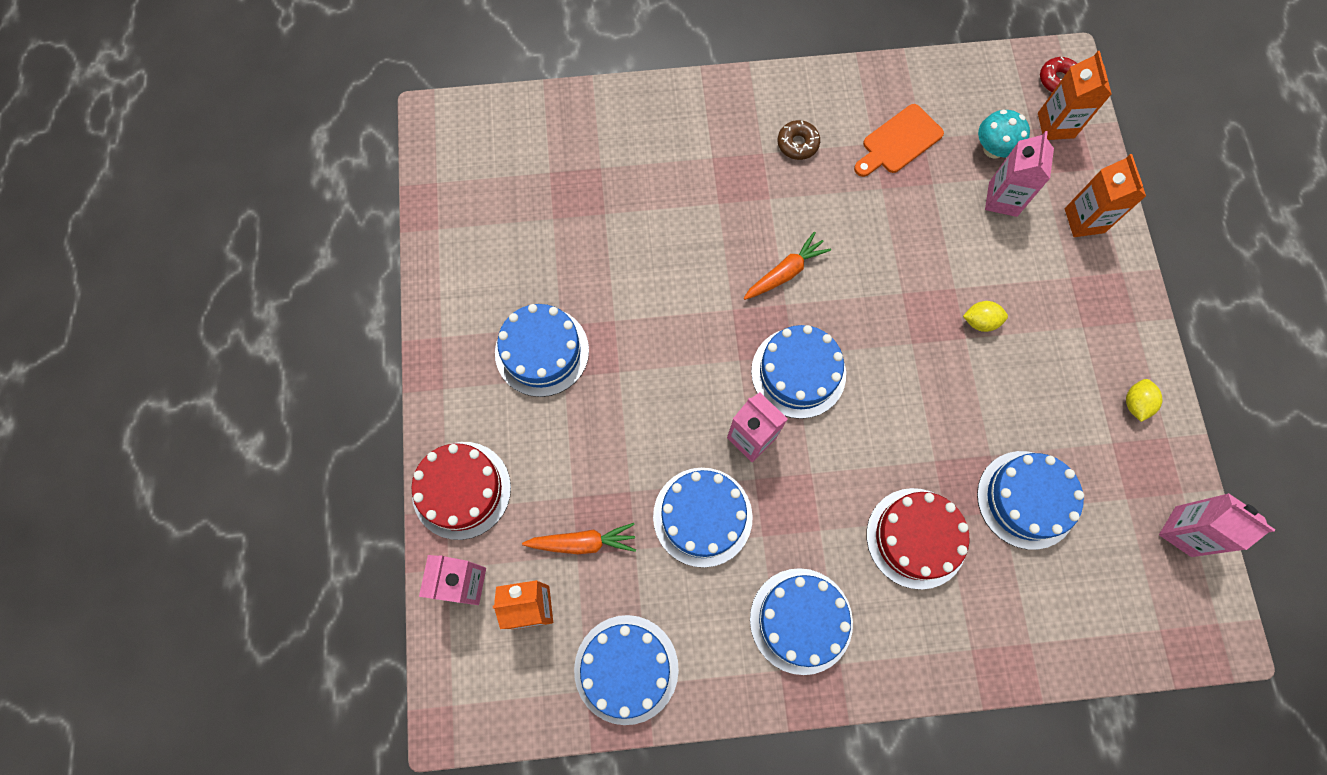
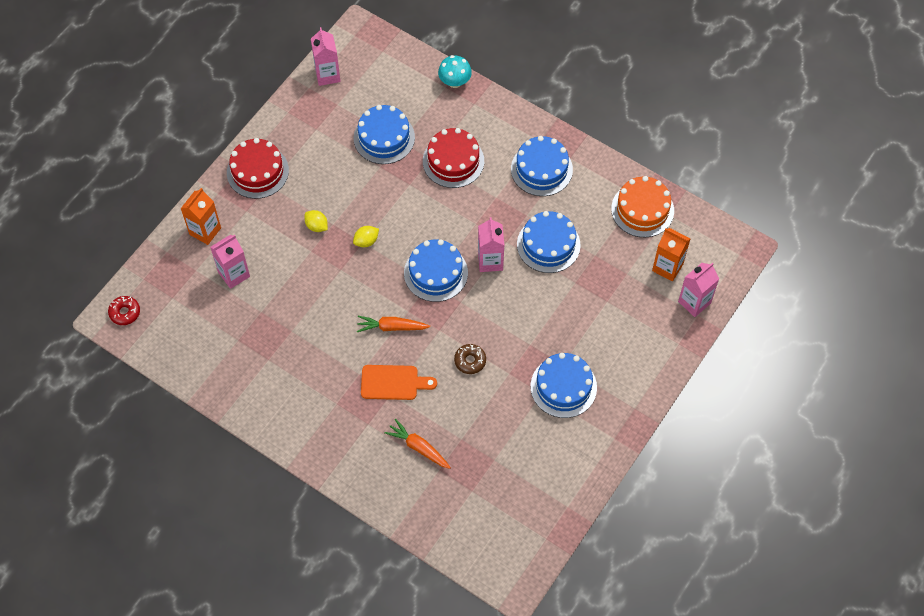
camera: 140 degrees left, 10 degrees down
(461, 490) = (663, 347): red cake -> red cake (257, 171)
(583, 542) = (619, 277): orange carrot -> orange carrot (418, 447)
(626, 669) = (642, 209): blue cake -> orange cake
(797, 144) = (311, 393): brown donut -> brown donut (470, 361)
(899, 142) = (253, 349): orange cutting board -> orange cutting board (393, 382)
(993, 149) = (207, 304): turquoise mushroom -> turquoise mushroom (454, 82)
(1055, 125) = (158, 289): orange carton -> none
(1135, 403) = (285, 136): yellow lemon -> yellow lemon (366, 241)

